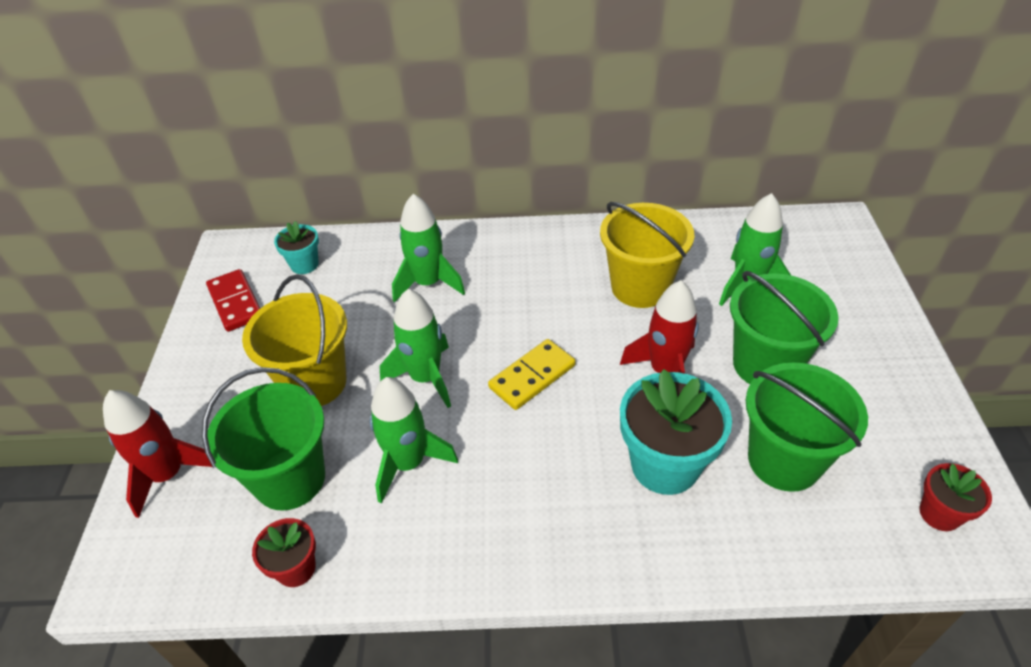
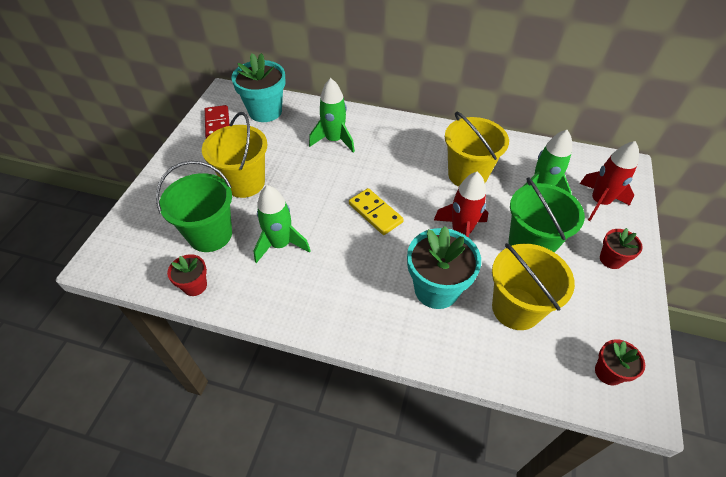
camera: 15 degrees right, 5 degrees up
(168, 474) = (146, 213): red rocket -> red rocket (599, 202)
(304, 264) = (265, 111): turquoise flower pot -> turquoise flower pot, size x1.89
(425, 378) = (310, 197): green rocket -> none
(532, 376) = (375, 213): yellow domino -> yellow domino turned 75 degrees clockwise
(784, 460) = (516, 308): green bucket -> yellow bucket
(876, 356) = (611, 259): none -> red flower pot

